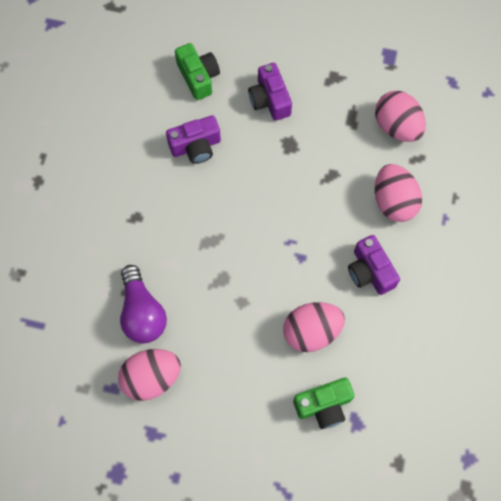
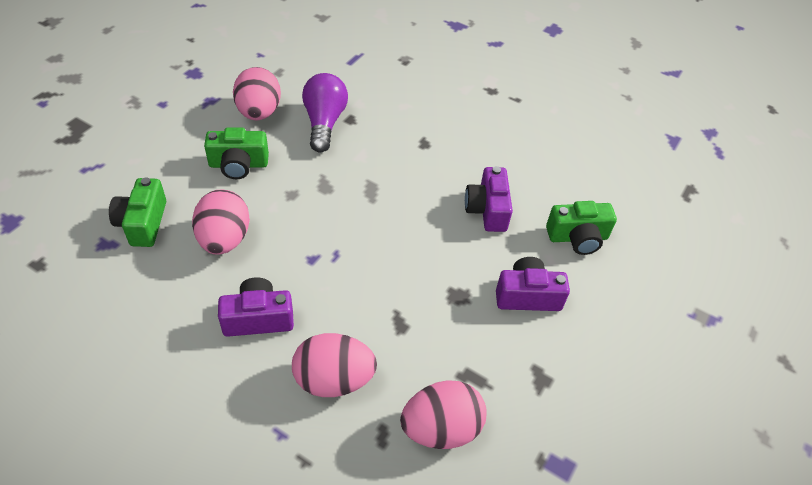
camera: 105 degrees right, 20 degrees down
(142, 312) = (324, 122): purple light bulb -> purple light bulb turned 90 degrees clockwise
(226, 362) = (238, 164): none -> green camera

